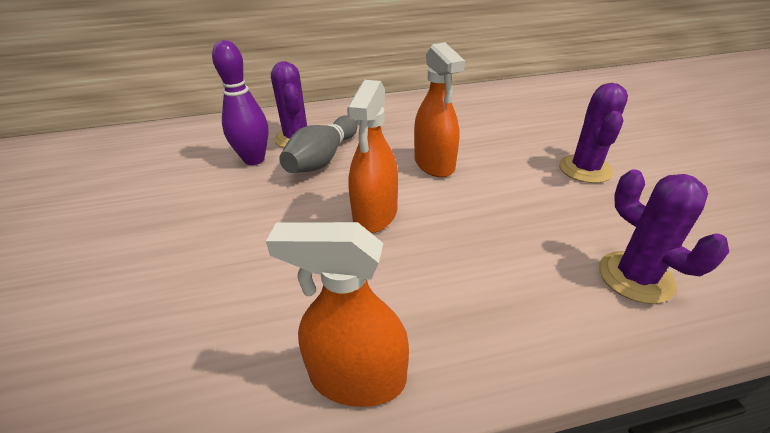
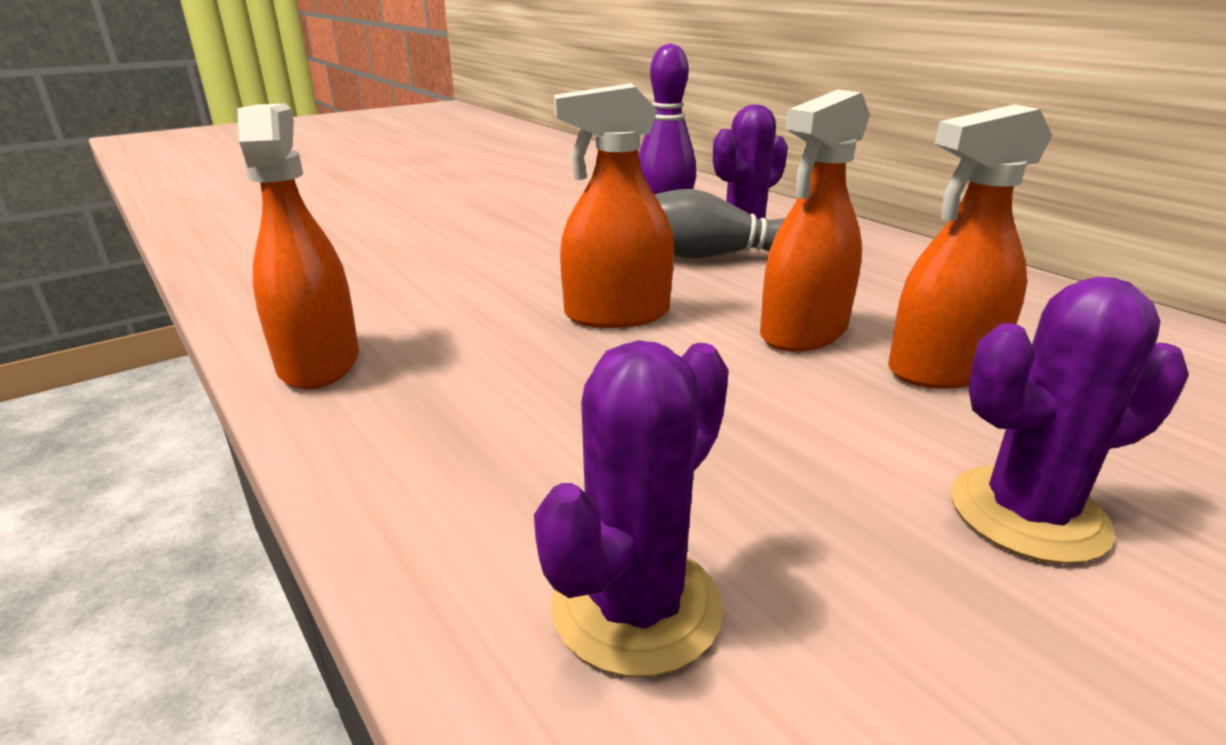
camera: 65 degrees right, 10 degrees down
(485, 145) = (943, 369): none -> orange spray bottle

